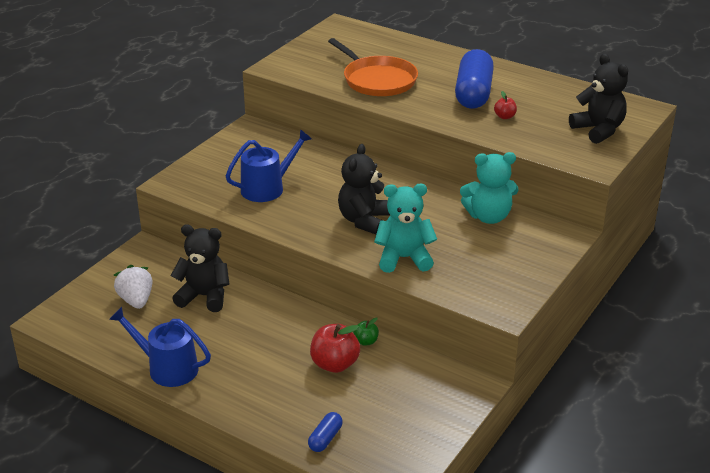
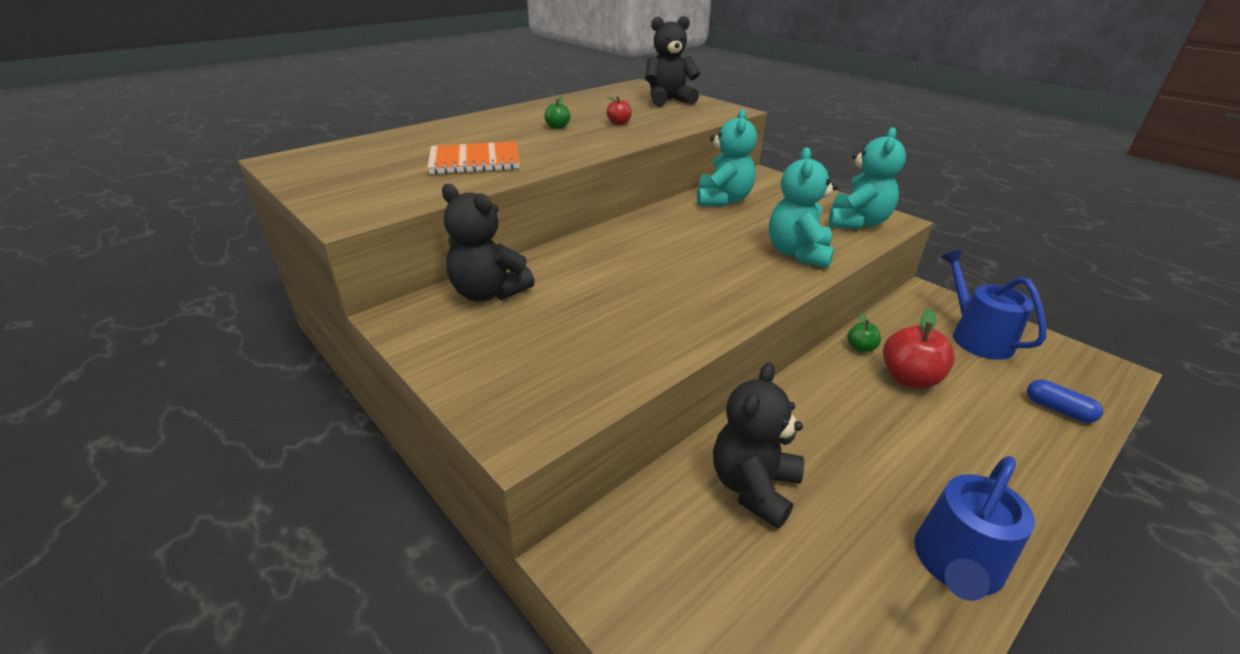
camera: 75 degrees left, 0 degrees up
(136, 300) = (755, 593): white strawberry -> none
(267, 188) = (596, 325): blue watering can -> blue watering can (976, 337)
(364, 221) = (711, 264): black teddy bear -> black teddy bear (488, 293)
(377, 80) = (474, 161): orange pan -> orange notebook
(473, 93) = (557, 127): blue capsule -> green apple
(485, 289) = (857, 223): none -> turquoise teddy bear

